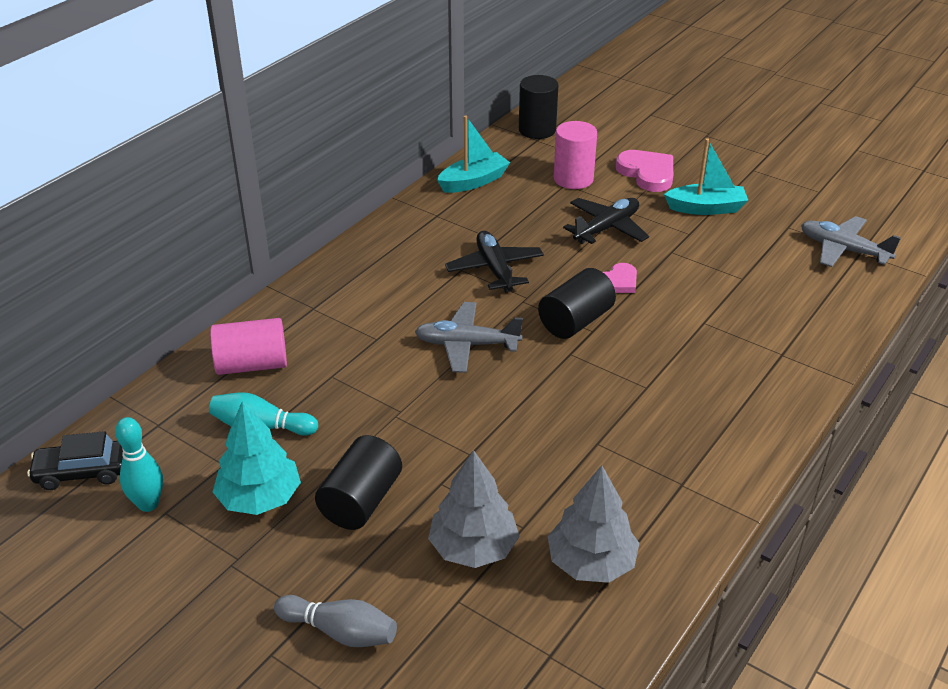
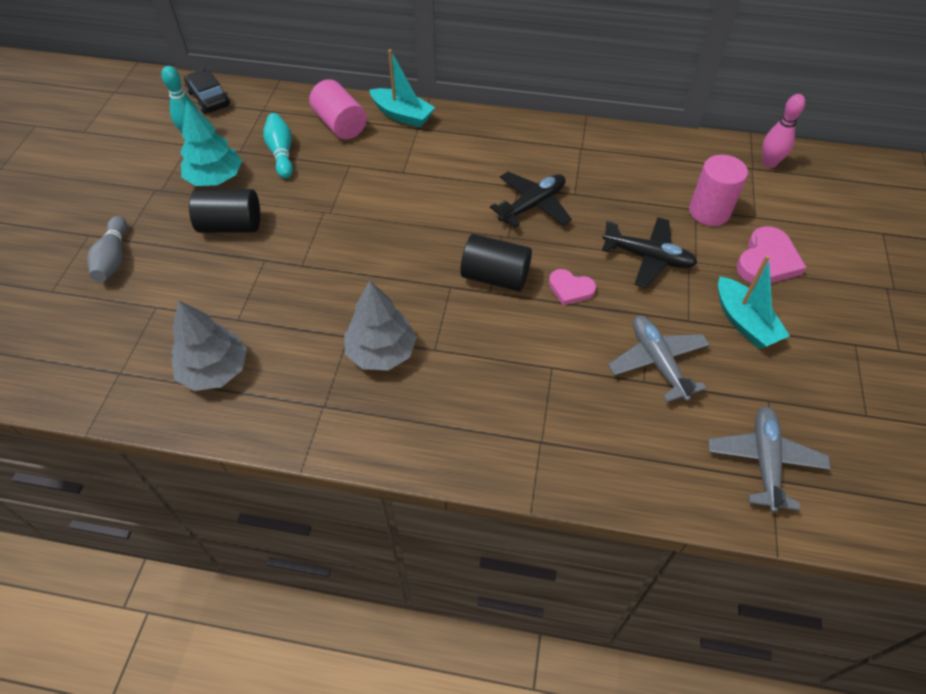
camera: 65 degrees right, 15 degrees up
(467, 345) = (424, 222): grey plane -> grey plane (657, 362)
(473, 182) = (648, 152): turquoise boat -> turquoise boat (402, 115)
(473, 548) = (207, 298): grey tree -> grey tree (381, 352)
(537, 130) = (769, 163): black cylinder -> pink bowling pin

